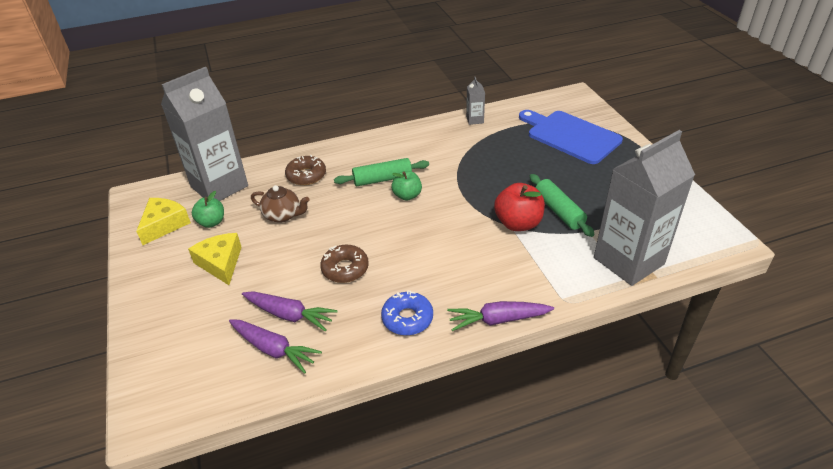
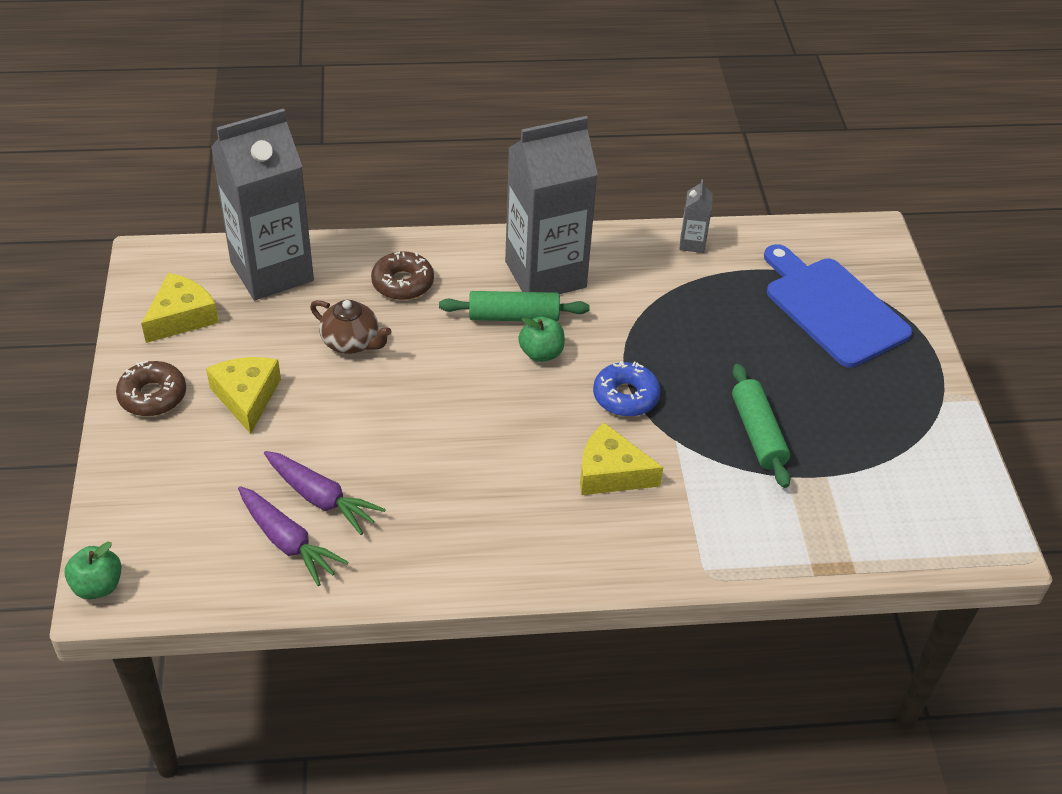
camera: 10 degrees right, 5 degrees up
(211, 222) = (248, 329): green apple -> green apple (98, 586)
(345, 269) = (415, 448): brown donut -> brown donut (153, 396)
(407, 318) = (478, 544): blue donut -> blue donut (625, 396)
(477, 254) = (610, 473): none -> yellow cheese
(497, 320) = (601, 578): purple carrot -> none
(518, 223) = (688, 439): red apple -> none
(628, 261) = (826, 537): grey carton -> grey carton (545, 274)

